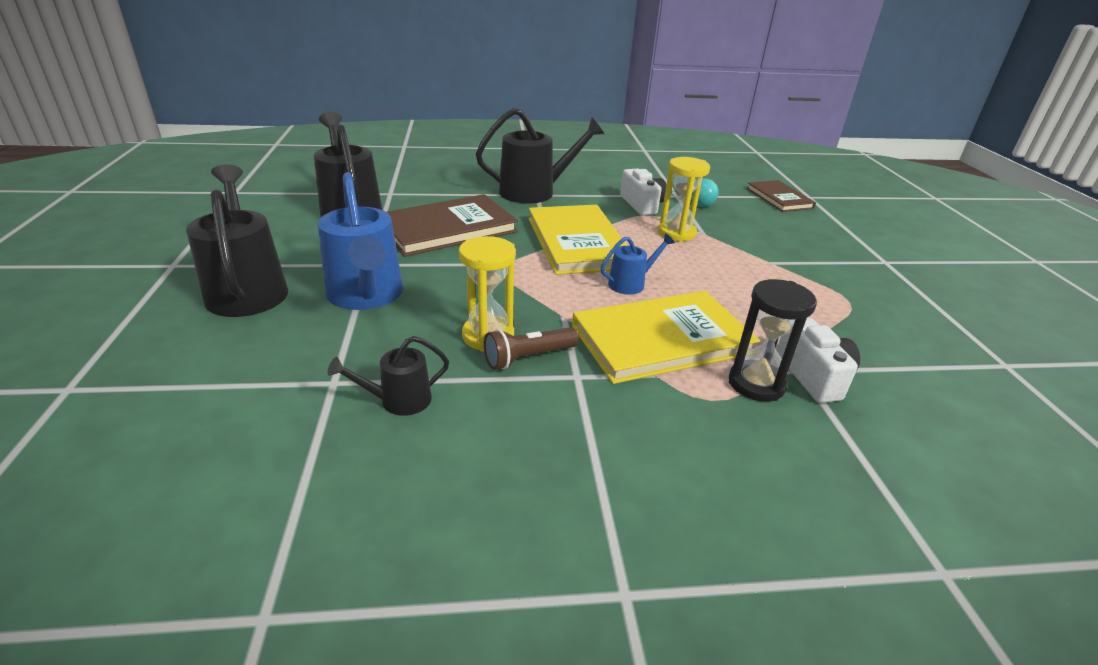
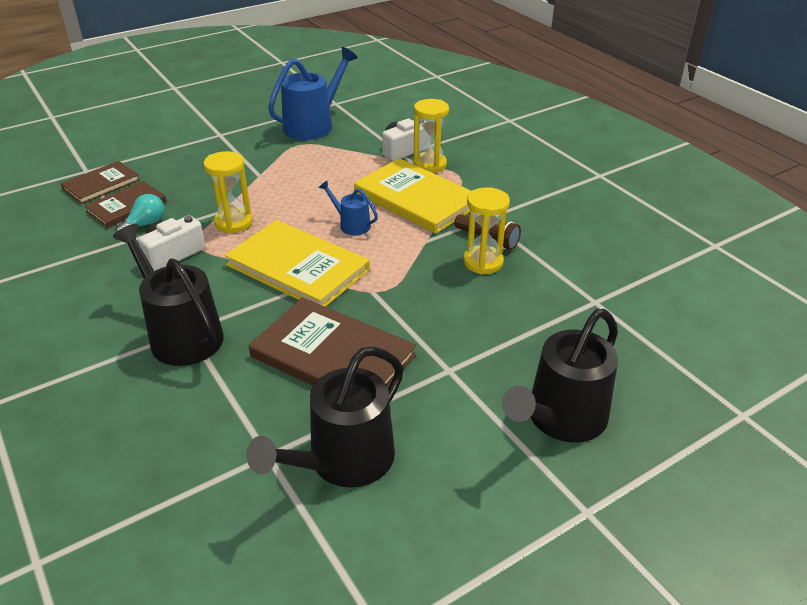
camera: 115 degrees left, 5 degrees up
(366, 295) = (496, 342): blue watering can -> blue watering can (313, 125)
(399, 400) = (578, 269): black watering can -> none
(577, 242) = (297, 267): yellow book -> yellow book turned 75 degrees clockwise
(733, 201) = (127, 206): none -> brown book
(756, 384) = (430, 164): black hourglass -> yellow hourglass

